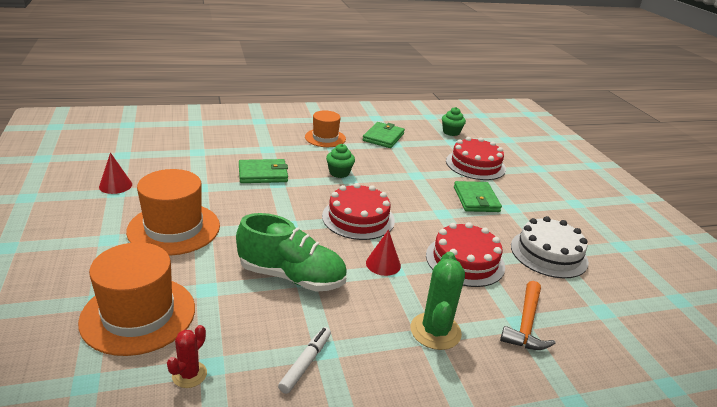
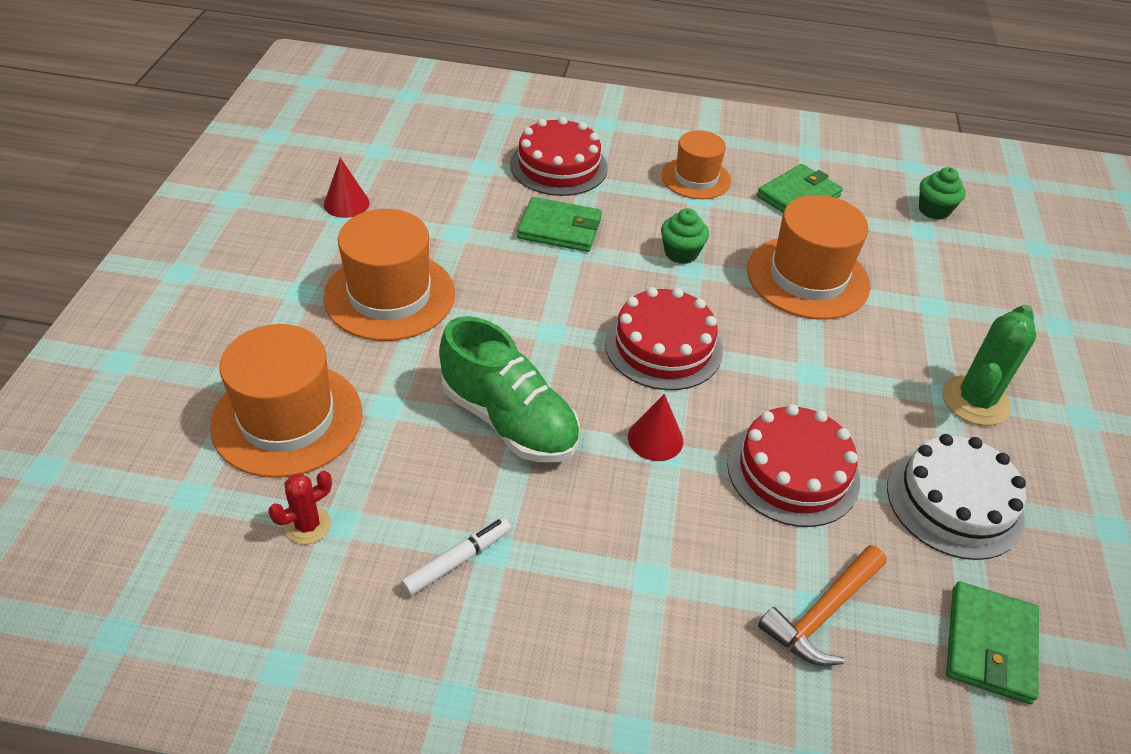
camera: 25 degrees right, 15 degrees up
(412, 171) = (807, 277): none -> orange hat
(435, 331) = (668, 575): green cactus -> green cactus (975, 400)
(475, 165) = (936, 290): red cake -> red cake (558, 166)
(476, 199) = (890, 361): green wallet -> green wallet (990, 645)

